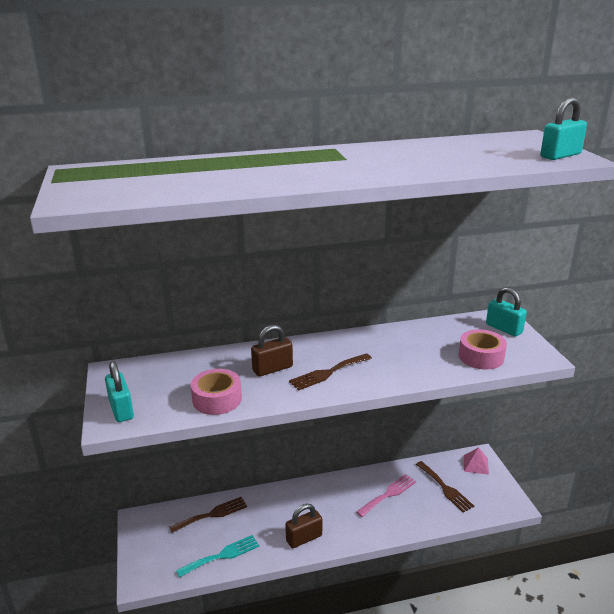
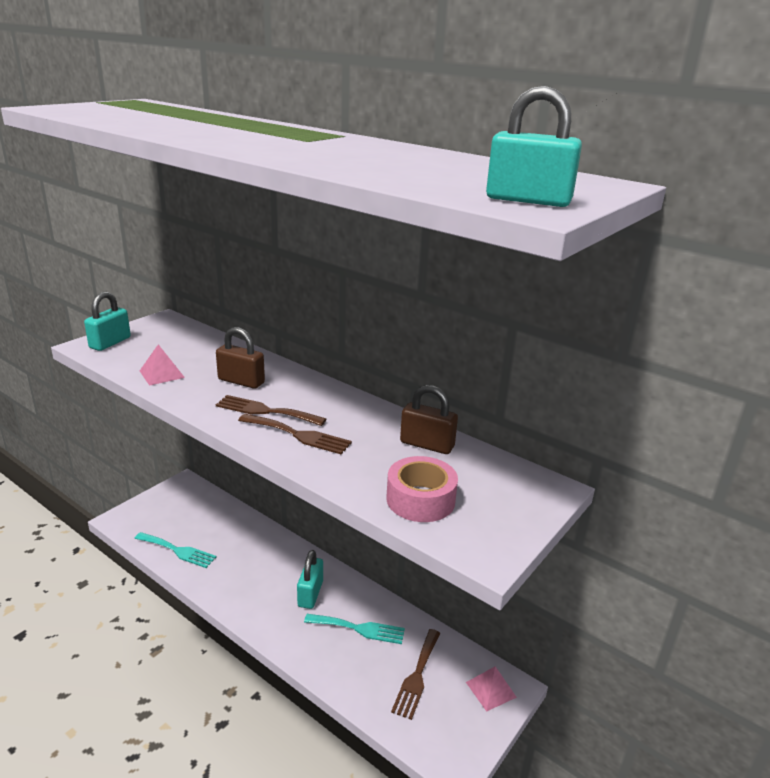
camera: 50 degrees right, 0 degrees up
(212, 514) = (222, 519): brown fork -> brown fork (298, 435)
(217, 399) = (161, 374): pink tape -> pink pyramid
(304, 538) = (239, 593): brown padlock -> brown padlock (427, 444)
(388, 494) = (359, 629): pink fork -> turquoise fork
(504, 329) = (520, 499): turquoise padlock -> turquoise padlock (310, 594)

